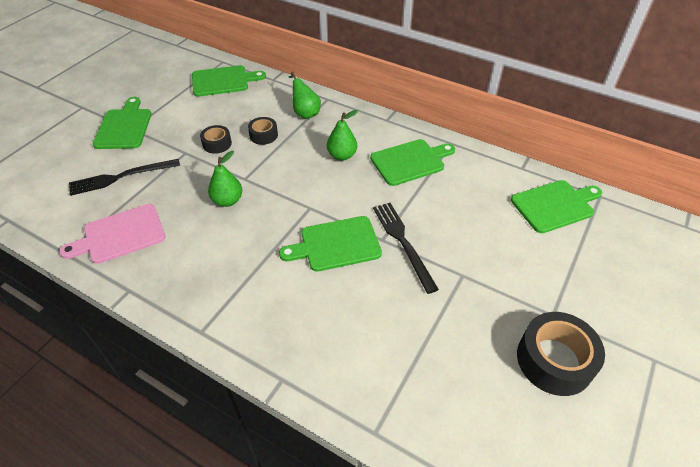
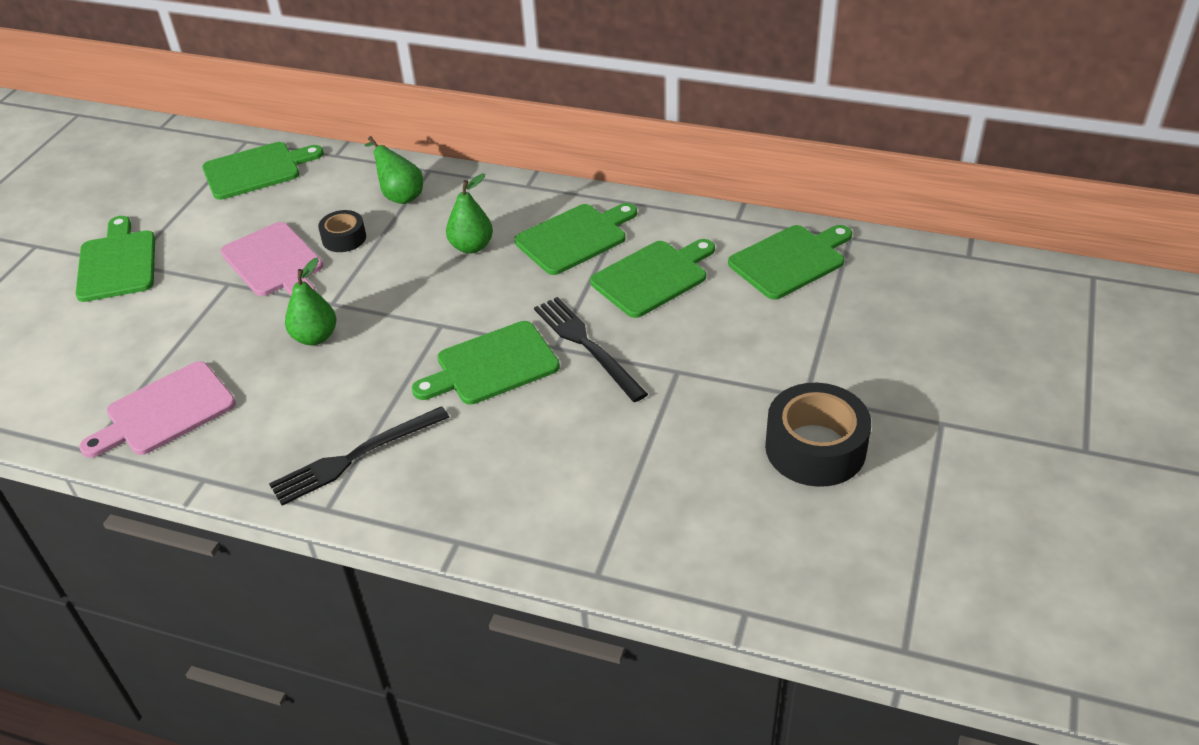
camera: 10 degrees left, 5 degrees down
(121, 177) = (138, 334): black fork -> black fork (355, 457)
(217, 144) = (274, 262): black tape -> pink cutting board
(457, 200) = (653, 277): none -> green cutting board

